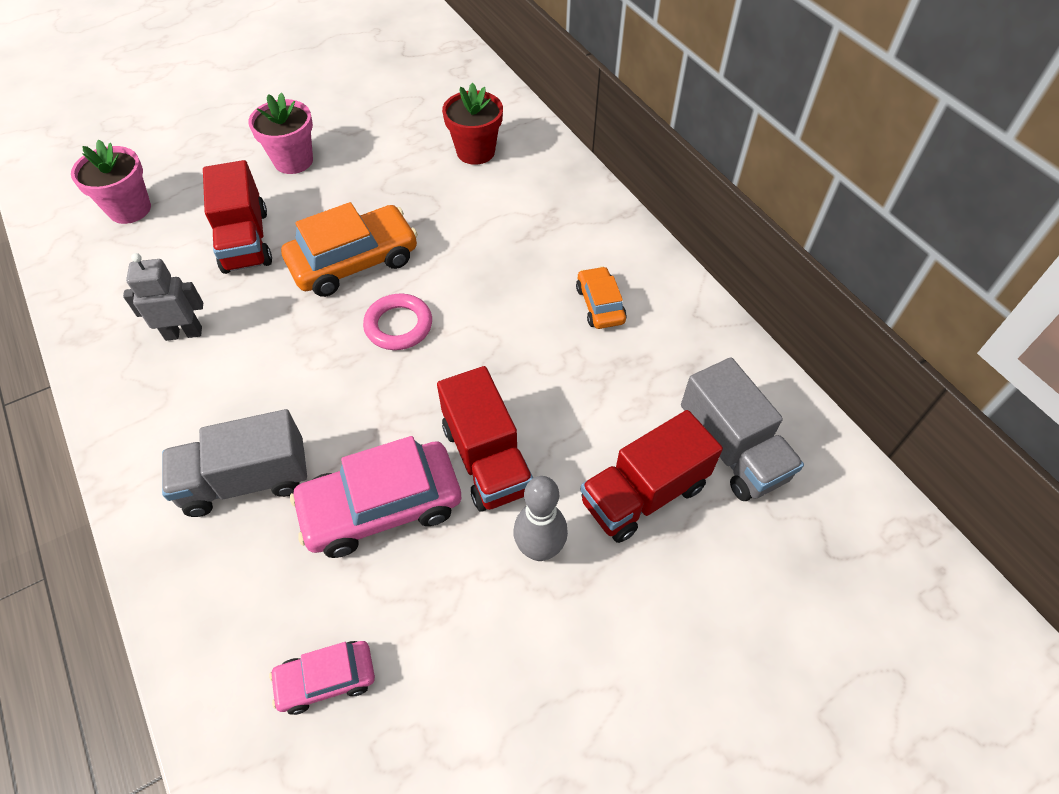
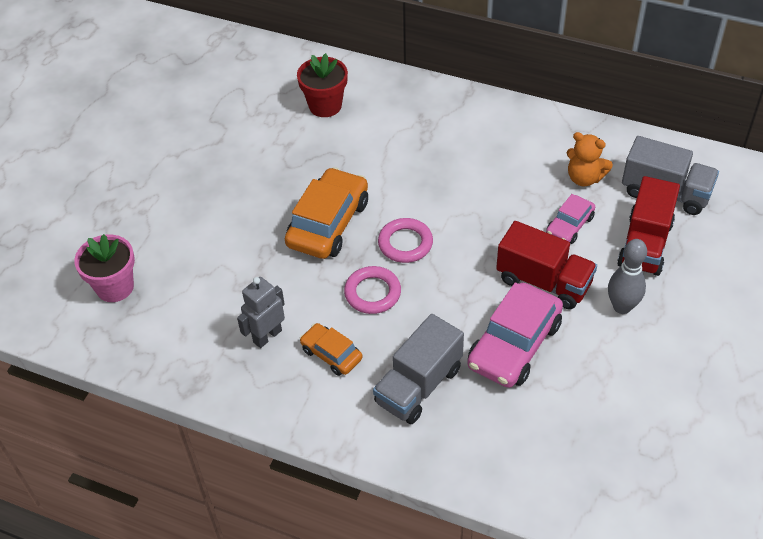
camera: 35 degrees left, 5 degrees down
(245, 241) = (234, 255): red truck -> none
(293, 161) = (199, 184): pink flower pot -> none
(315, 354) = (372, 293): none -> pink ring
(326, 679) = (584, 442): pink car -> pink car (569, 225)
(600, 305) = (513, 157): orange car -> orange car (331, 354)
(653, 373) = (584, 178): none -> orange teddy bear

